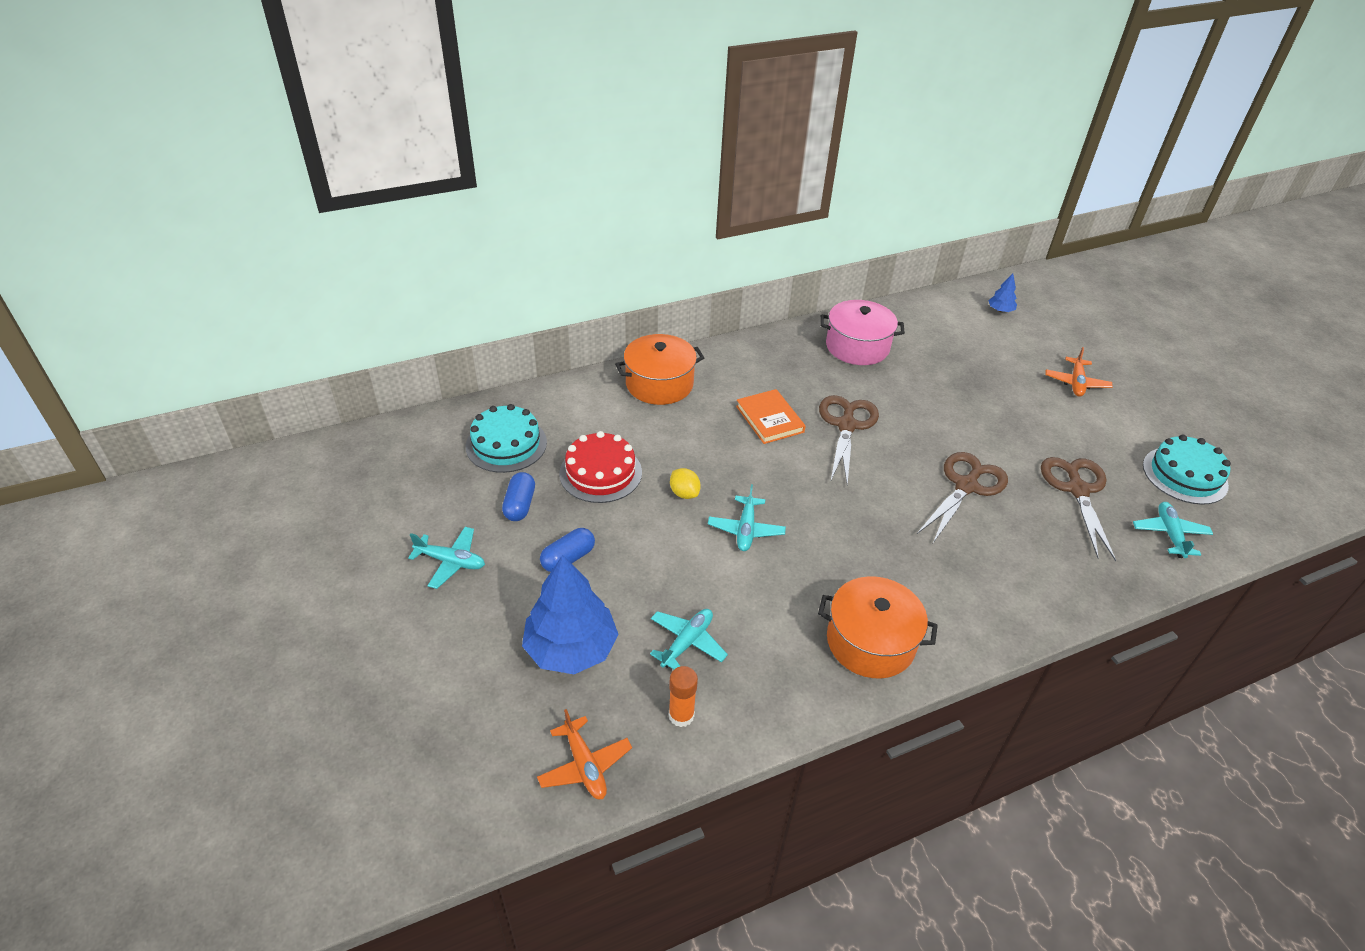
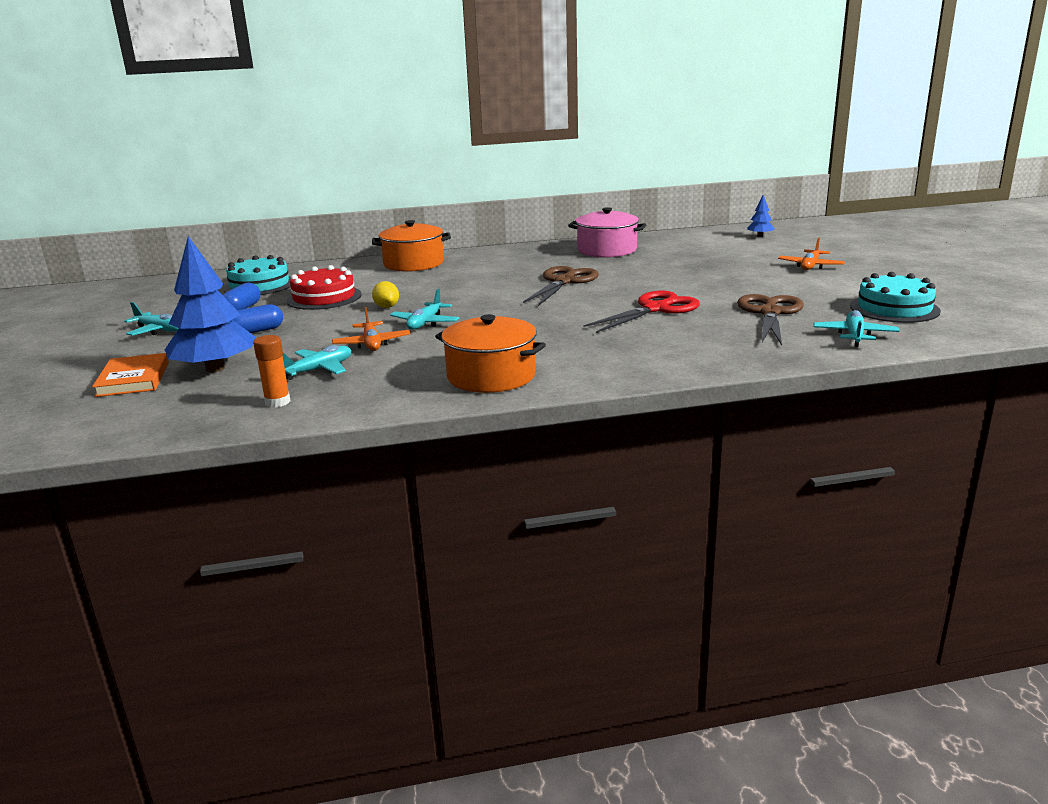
camera: 15 degrees right, 20 degrees down
(585, 765) = (167, 420): orange plane -> orange plane (372, 344)
(770, 419) = (496, 278): orange book -> orange book (133, 379)
(966, 486) = (655, 309): brown scissors -> red scissors

